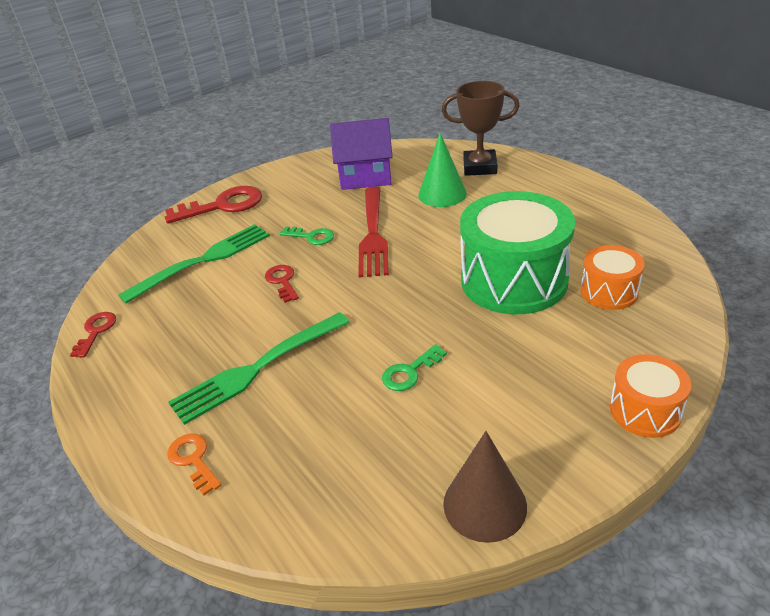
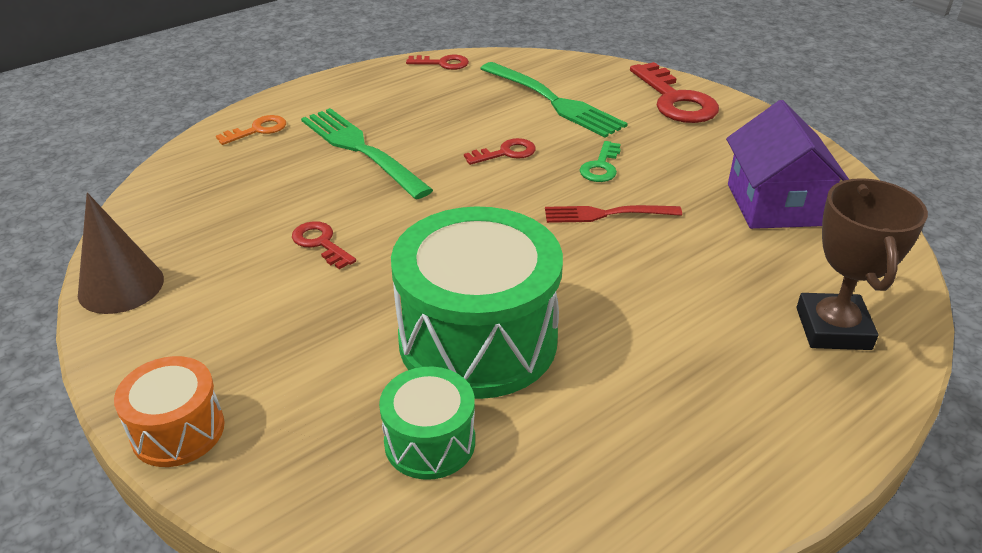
camera: 85 degrees right, 0 degrees up
(373, 234) = (606, 214): red fork -> red fork, size x0.61
(409, 372) = (320, 243): green key -> red key
(442, 194) = (726, 280): green cone -> none
(609, 292) = (430, 442): orange drum -> green drum

